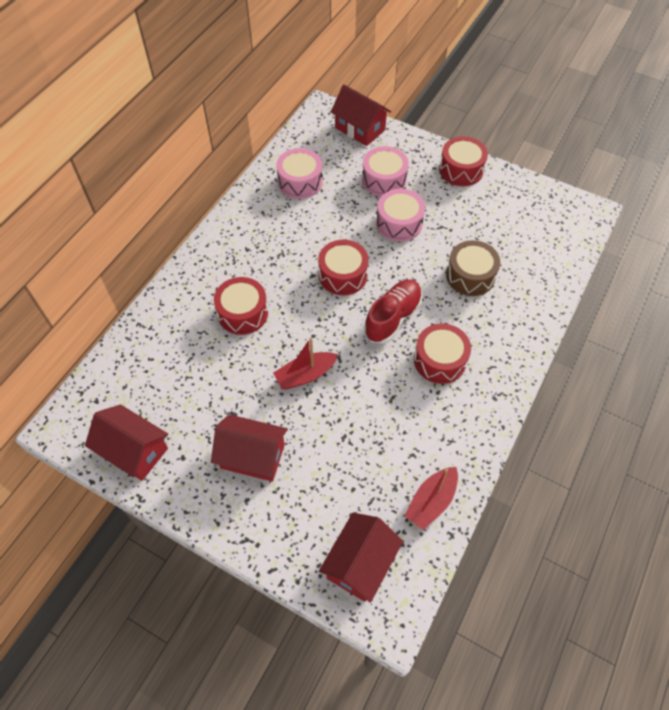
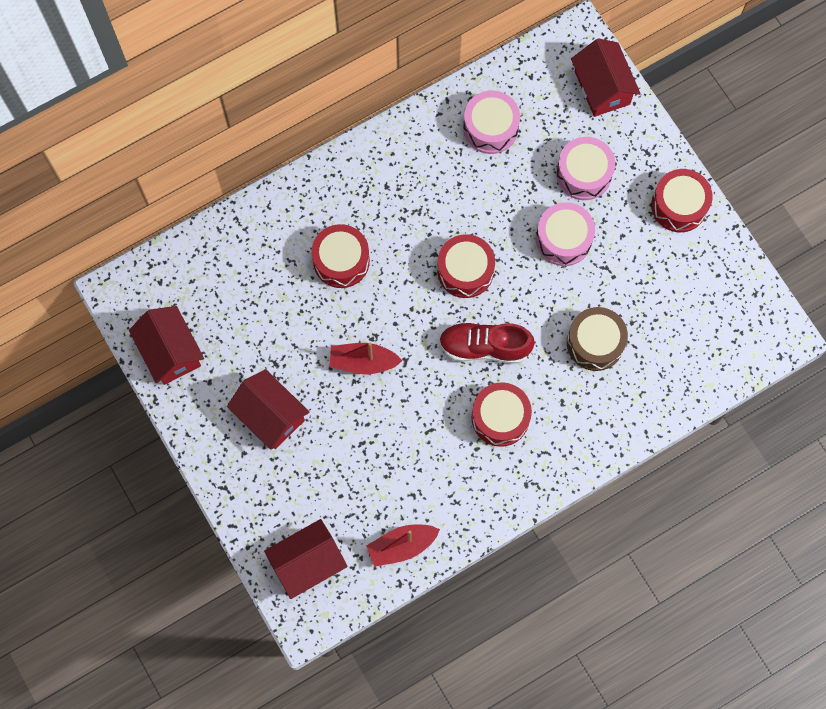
camera: 30 degrees right, 15 degrees up
(392, 318) = (484, 347): red shoe -> red shoe turned 150 degrees counterclockwise

